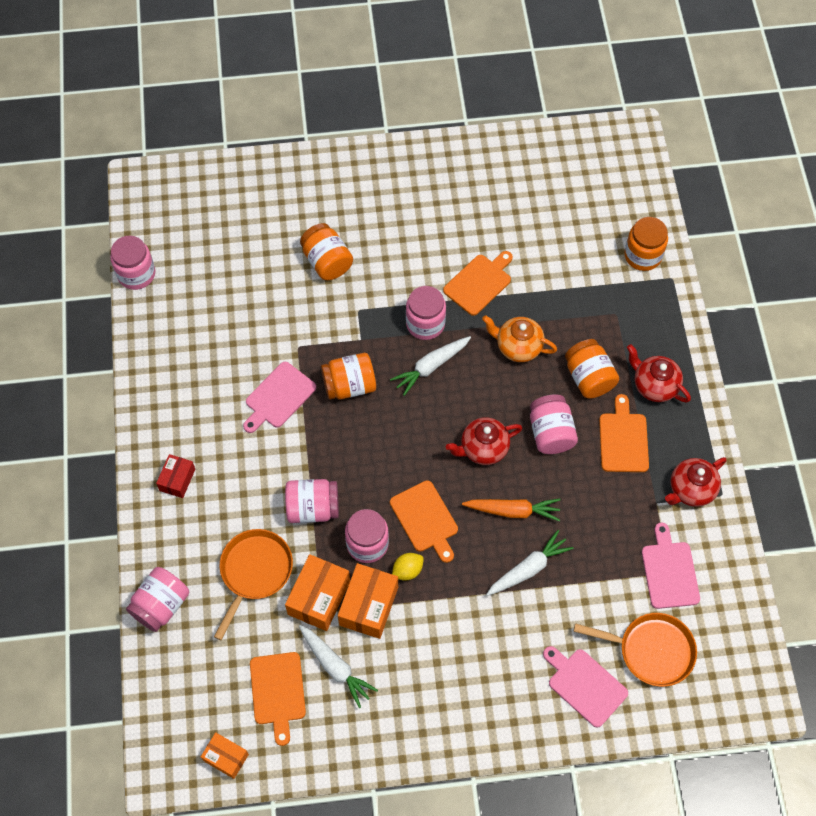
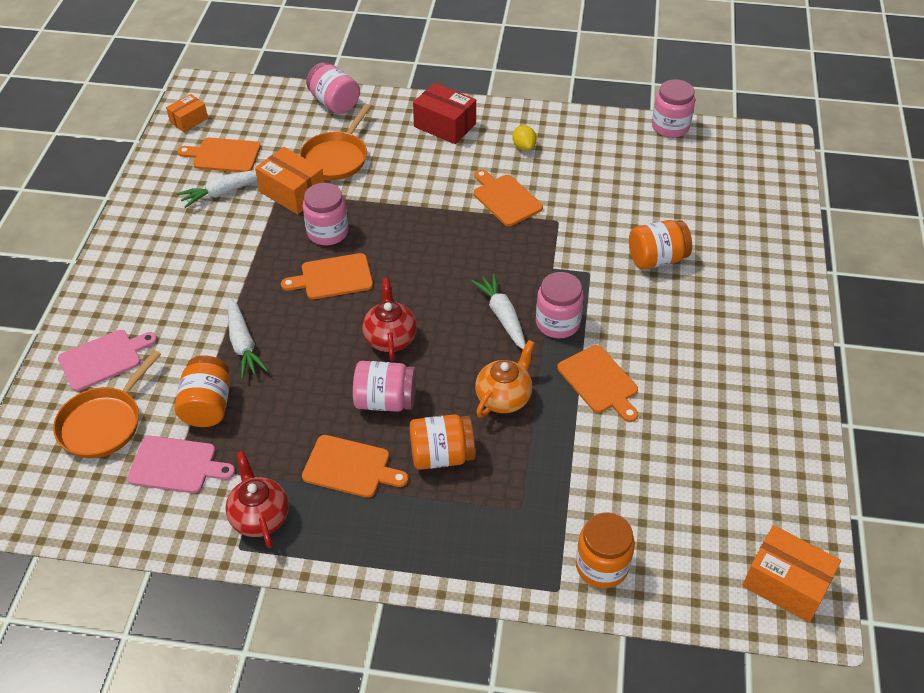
camera: 105 degrees right, 15 degrees down
(177, 480) = (445, 125): red box -> red box, size x1.64
(254, 572) = (336, 158): orange pan -> orange pan turned 75 degrees clockwise
(278, 397) = (505, 199): pink cutting board -> orange cutting board
(313, 508) = (380, 203): pink jar -> none
(349, 385) = (501, 250): orange jar -> orange jar (207, 406)
(369, 606) = (267, 222): orange box -> orange box (786, 583)
(407, 570) = (287, 254): yellow lemon -> yellow lemon (524, 147)
(513, 511) = (310, 346): orange carrot -> none
(654, 385) = (408, 520): red teapot -> none

